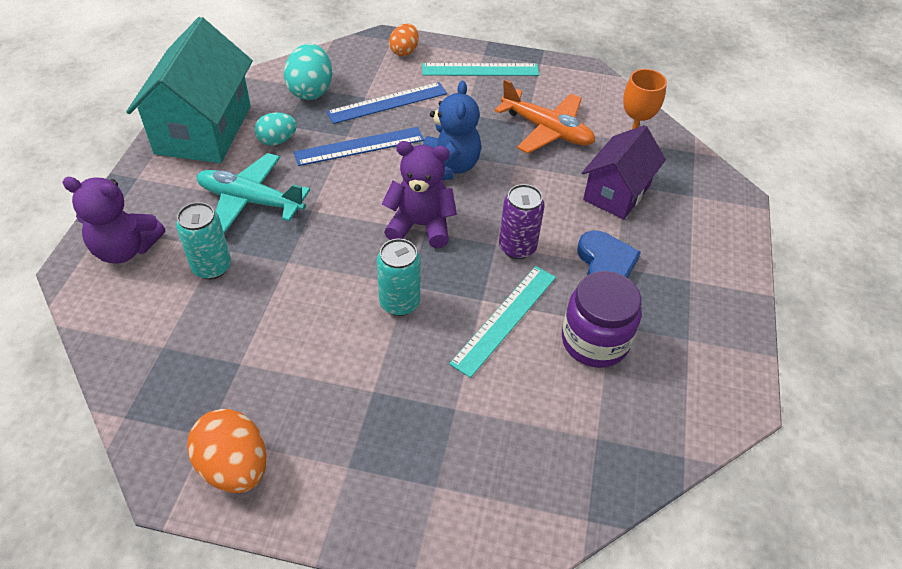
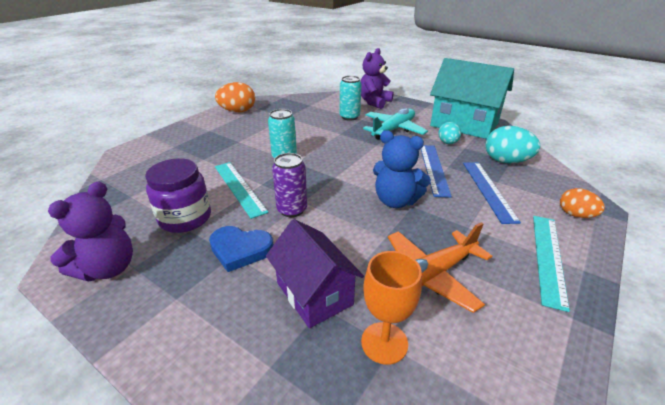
camera: 115 degrees right, 15 degrees down
(420, 225) = (340, 176): purple teddy bear -> purple teddy bear (108, 268)

